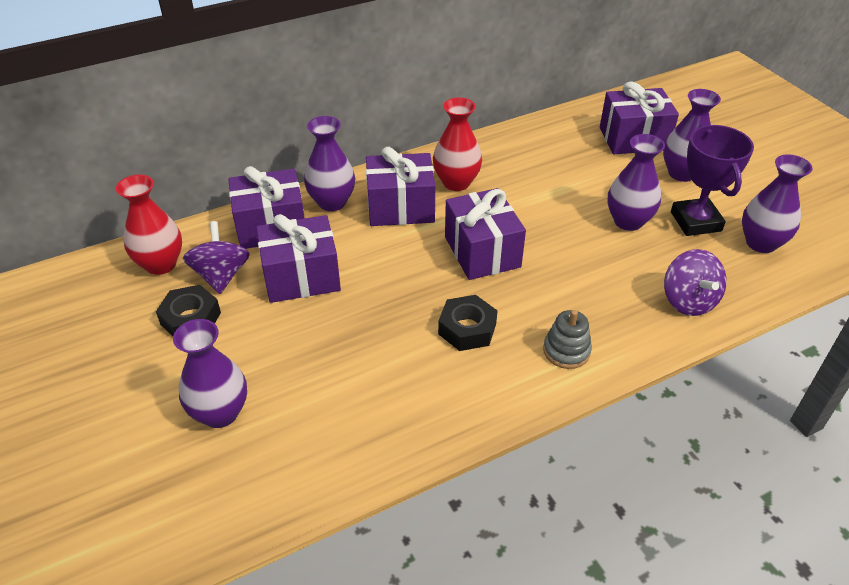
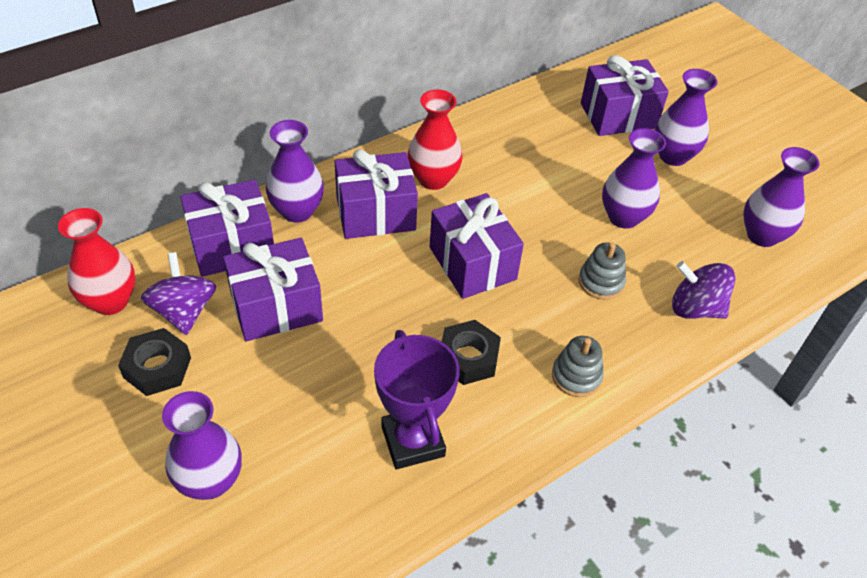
camera: 10 degrees left, 5 degrees up
(600, 273) = (601, 282): none -> grey stacking toy
(688, 301) = (695, 308): purple spinning top -> purple spinning top turned 135 degrees clockwise
(695, 221) = (693, 213): purple trophy -> purple trophy (413, 441)

